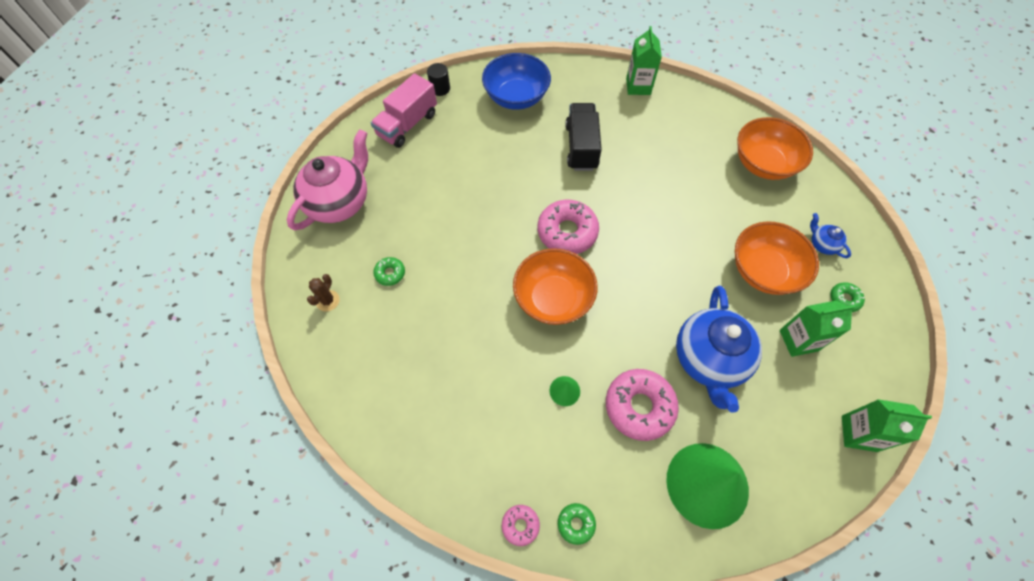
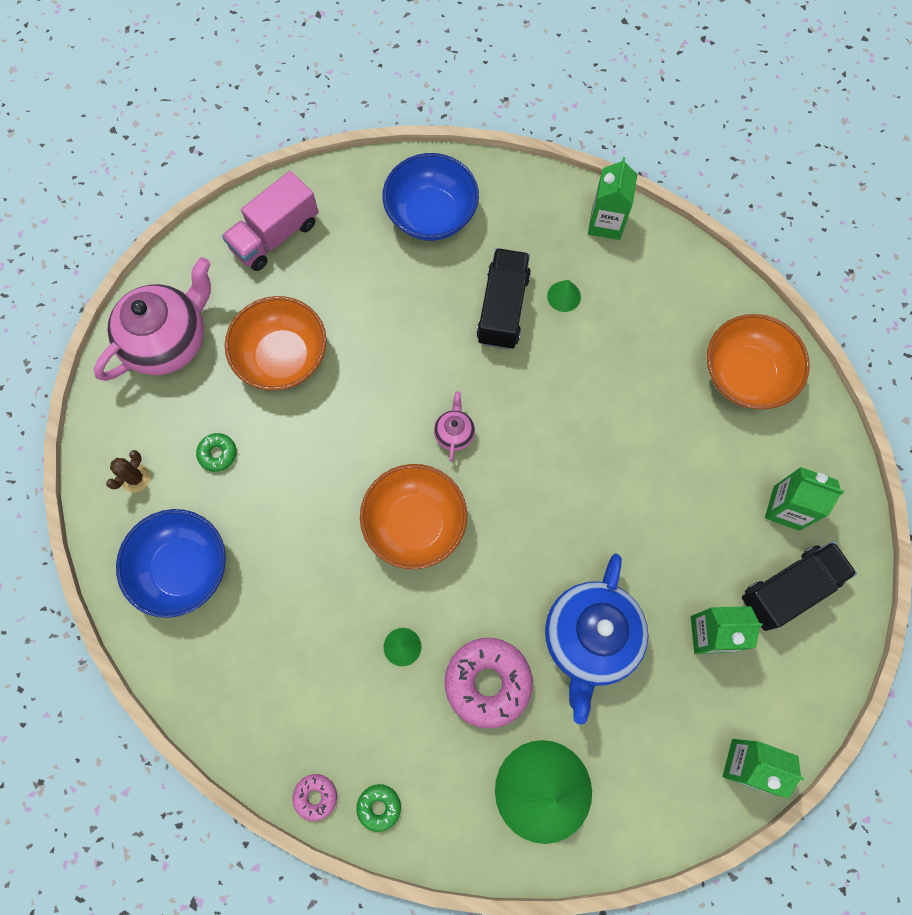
camera: 10 degrees right, 10 degrees up
(376, 361) = (183, 568): none -> blue bowl
(440, 88) = (329, 184): black cylinder -> none
(567, 232) = (454, 433): pink donut -> pink teapot
(622, 133) = (564, 296): none -> green cone
(763, 271) = (696, 532): orange bowl -> orange bowl (282, 357)
(822, 244) = (786, 508): blue teapot -> green carton
(844, 299) = (789, 589): green donut -> black truck

